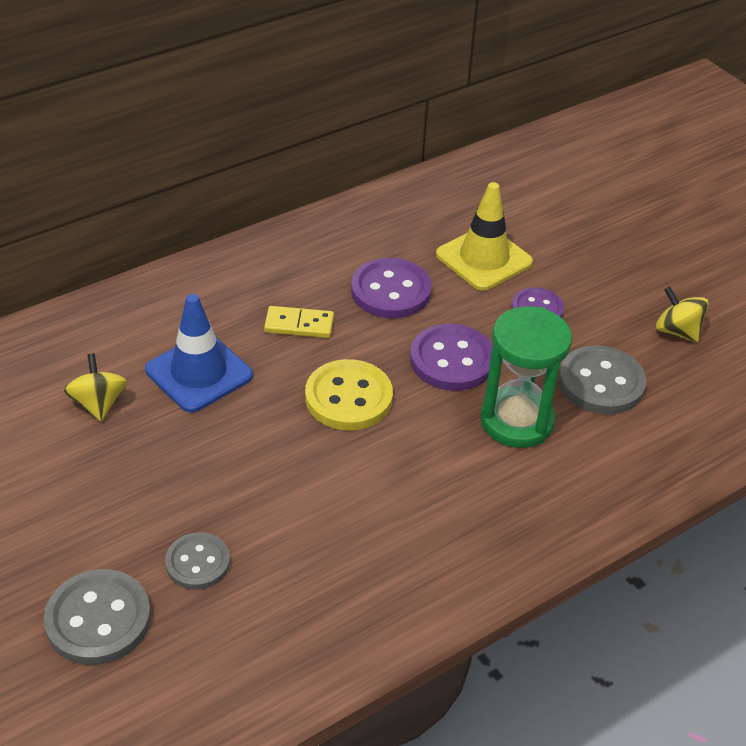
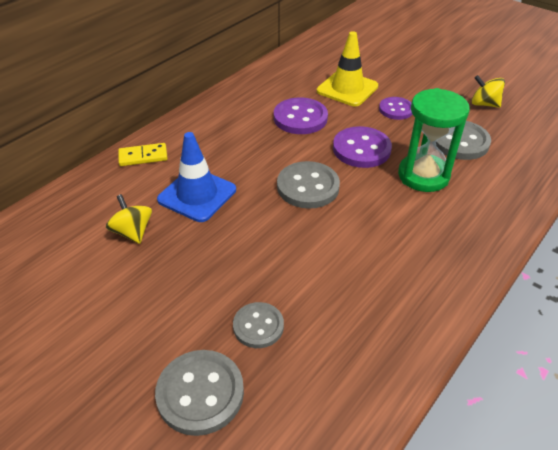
camera: 15 degrees left, 0 degrees up
(299, 325) = (251, 150): yellow domino -> yellow domino (143, 156)
(348, 398) = (308, 187): yellow button -> grey button

